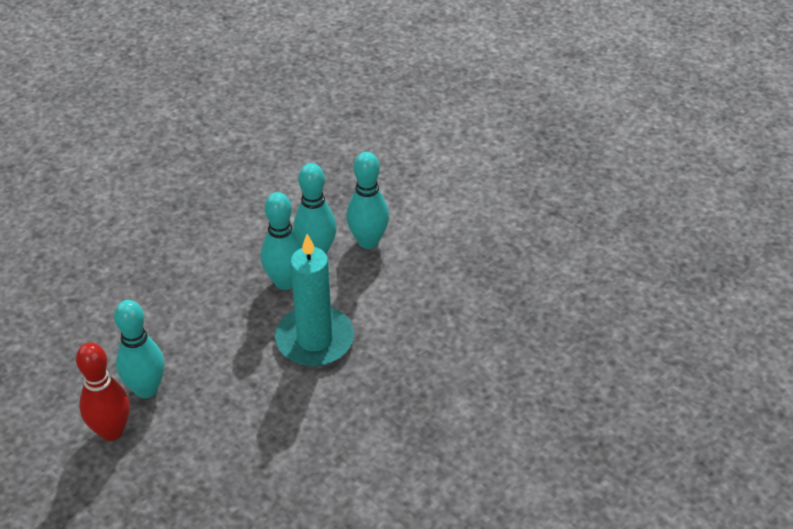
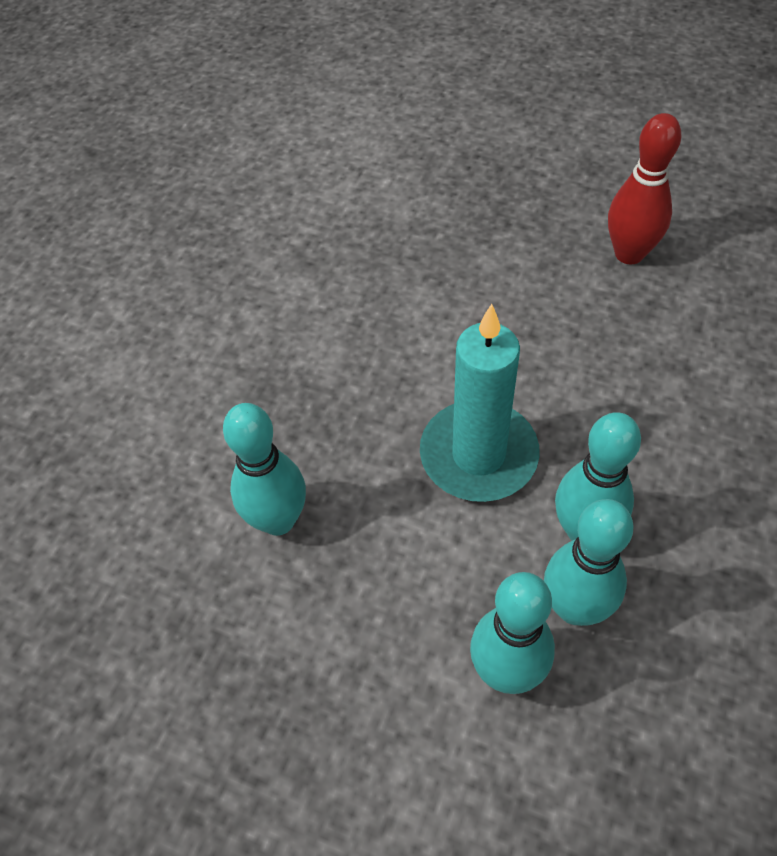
camera: 160 degrees right, 10 degrees up
(146, 389) = (635, 309): turquoise bowling pin -> turquoise bowling pin (278, 520)

